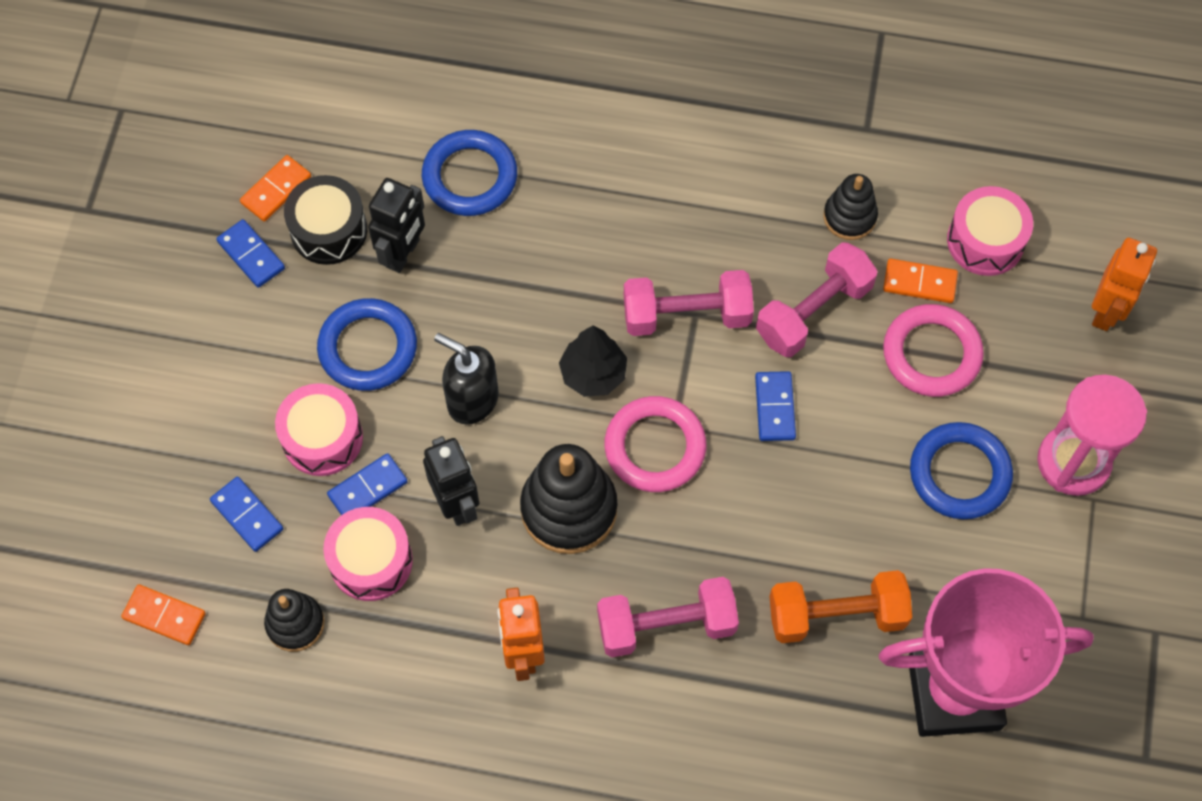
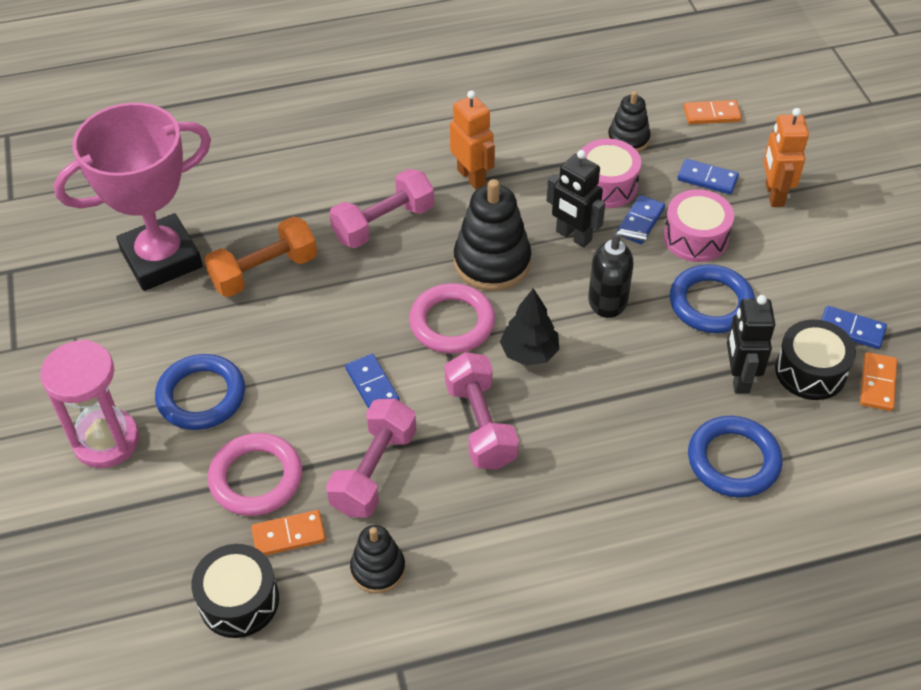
camera: 155 degrees right, 15 degrees down
(686, 315) = (480, 425): pink dumbbell -> pink dumbbell turned 75 degrees counterclockwise
(985, 241) = (239, 600): pink drum -> black drum
(1106, 311) = (103, 581): orange robot -> orange robot (774, 194)

